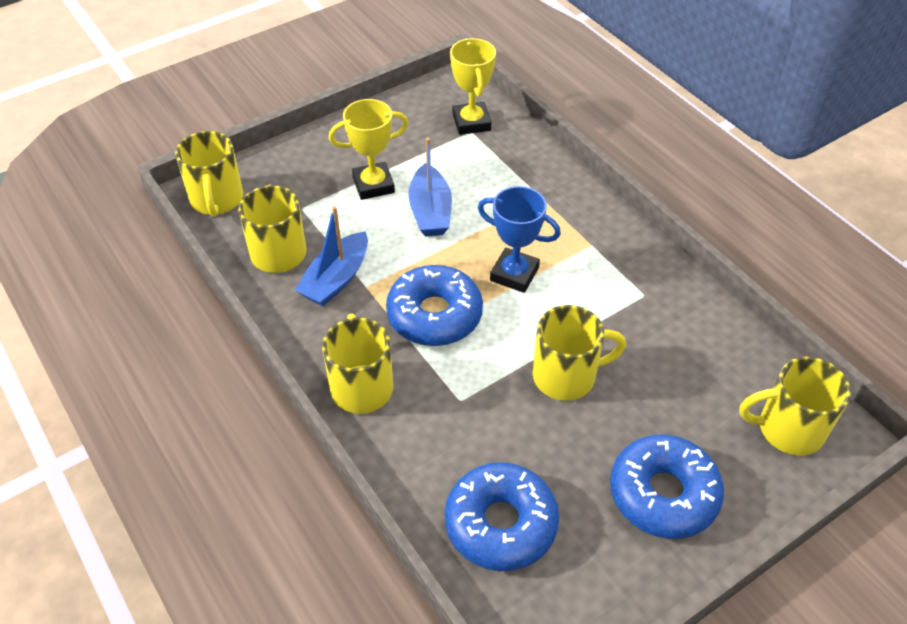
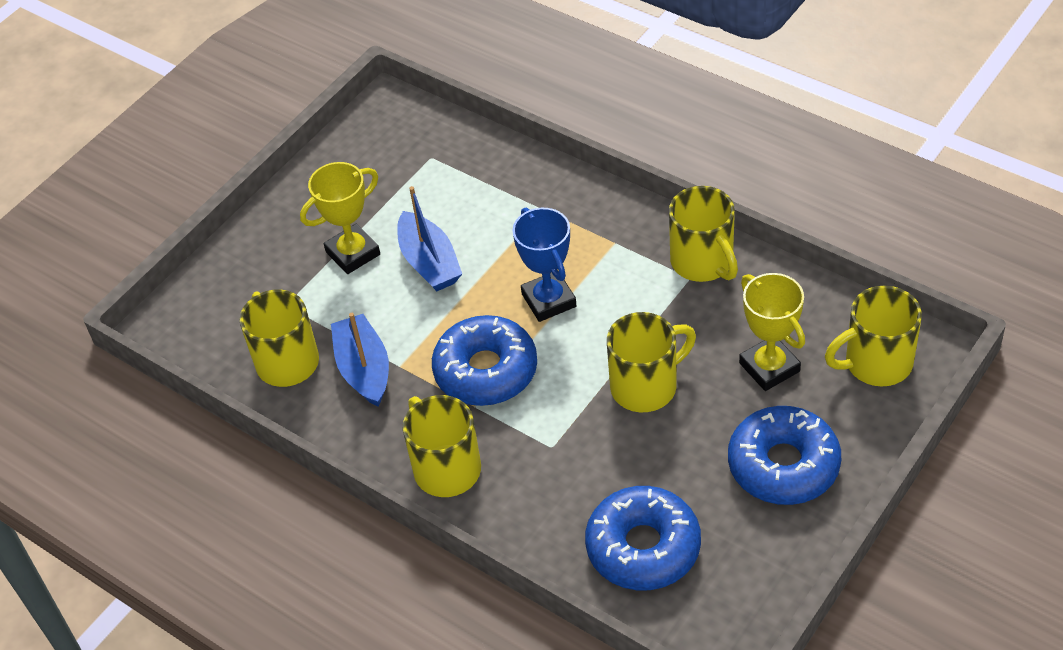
camera: 15 degrees left, 0 degrees up
(217, 200) = (186, 327): yellow mug -> yellow mug (703, 262)
(336, 279) = (364, 369): blue boat -> blue boat turned 150 degrees clockwise
(471, 122) = (427, 146): yellow trophy -> yellow trophy (769, 367)
(514, 274) = (548, 300): blue trophy -> blue trophy turned 60 degrees clockwise

